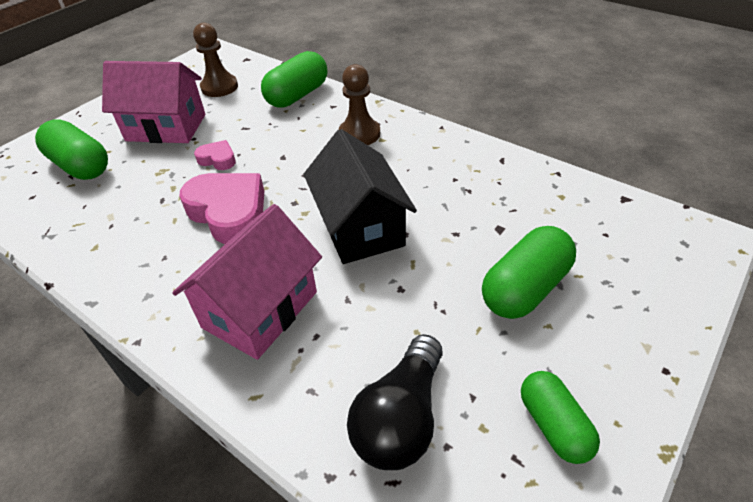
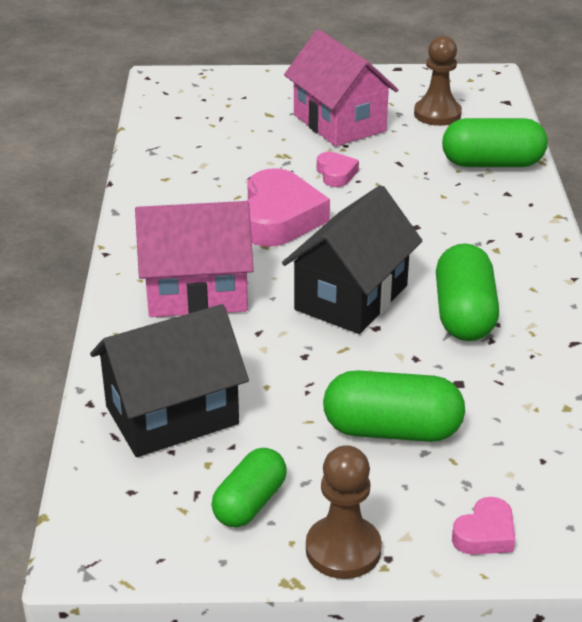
camera: 50 degrees right, 10 degrees down
(80, 166) = (237, 114): green capsule -> green capsule (464, 314)
(359, 134) = (484, 232): brown pawn -> brown pawn (343, 549)
(401, 418) = (172, 415): black light bulb -> black house
(666, 302) = (485, 534): none -> pink heart

